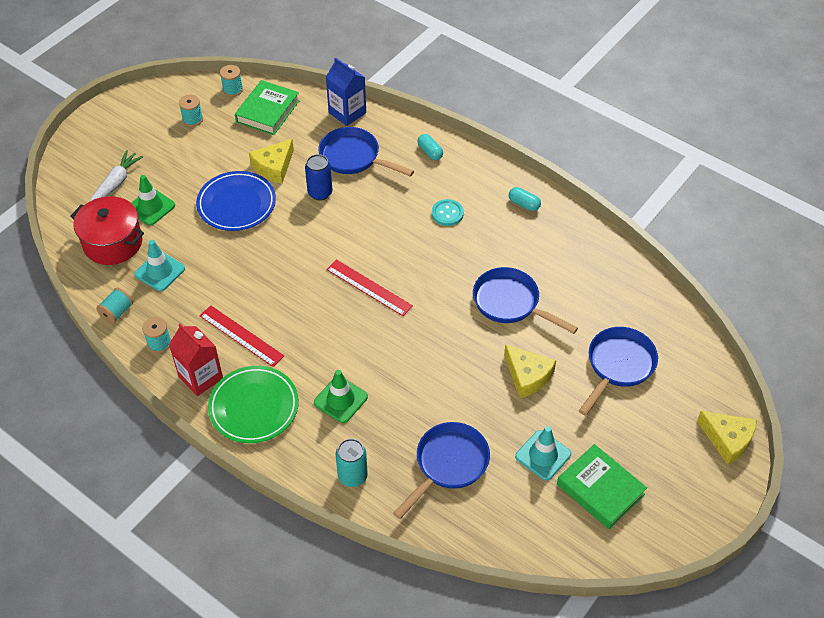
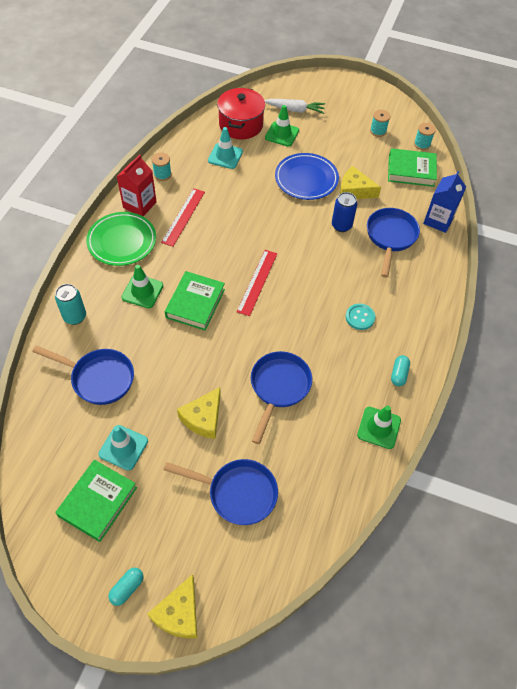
camera: 70 degrees right, 5 degrees up
(117, 312) = (181, 145): turquoise spool -> none
(377, 351) = (195, 303): none -> green book
(430, 152) = (424, 288): turquoise capsule -> turquoise capsule (127, 588)
(577, 237) = (379, 427): none -> green traffic cone

